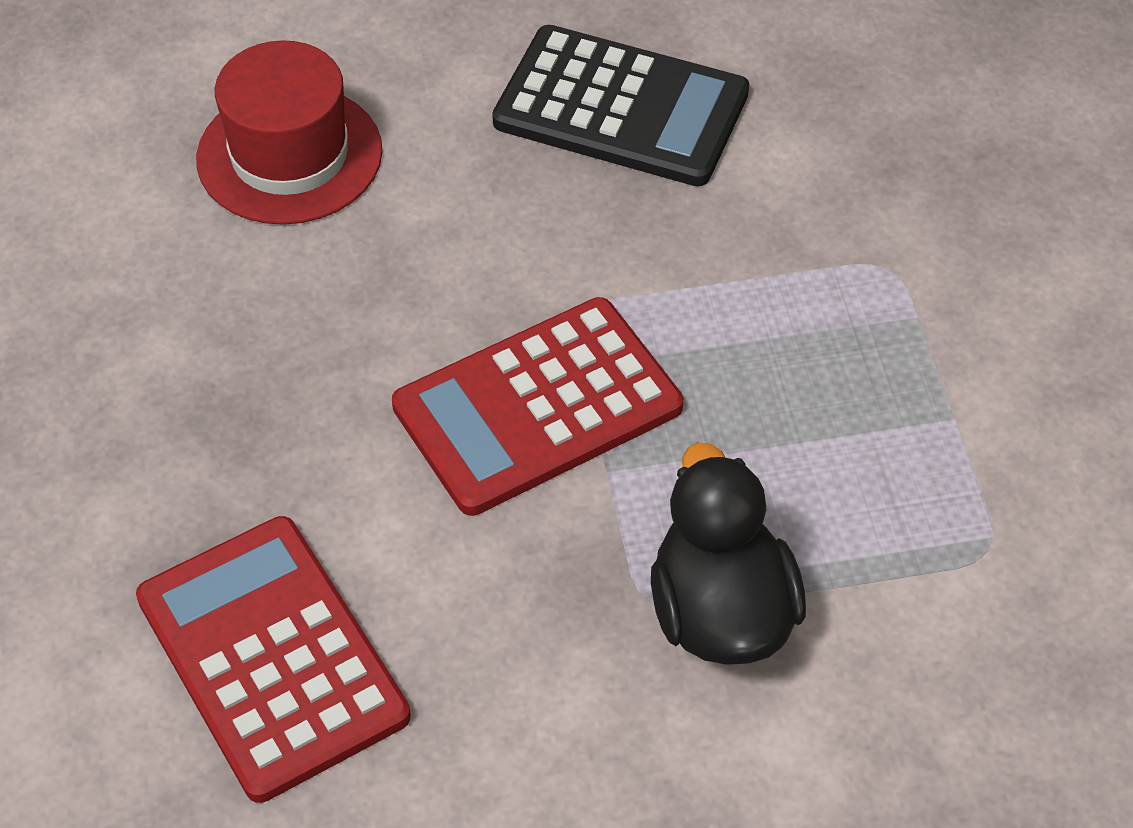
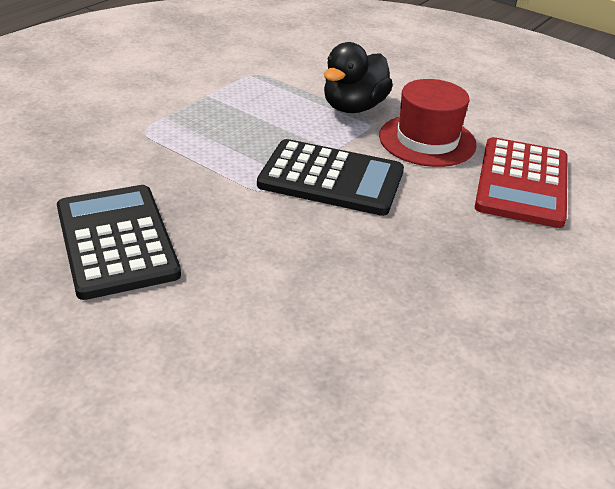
camera: 135 degrees left, 15 degrees down
(289, 155) = (293, 344): red hat -> red hat (427, 140)
(537, 407) = (331, 179): red calculator -> black calculator

